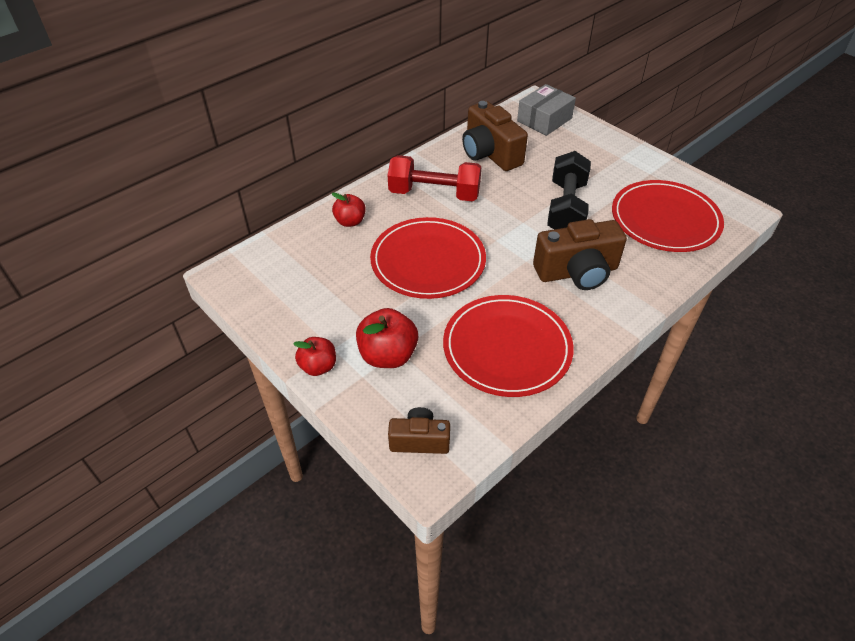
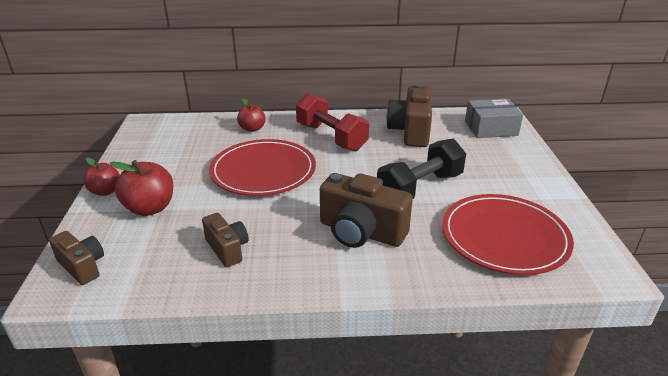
camera: 40 degrees right, 15 degrees down
(507, 348) = (227, 249): red plate -> brown camera

